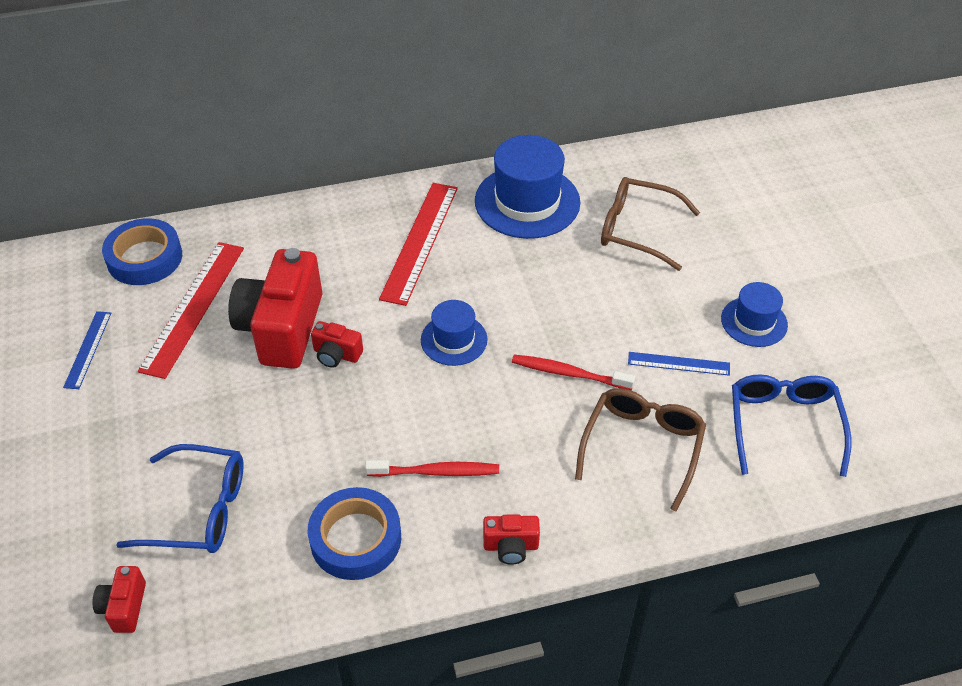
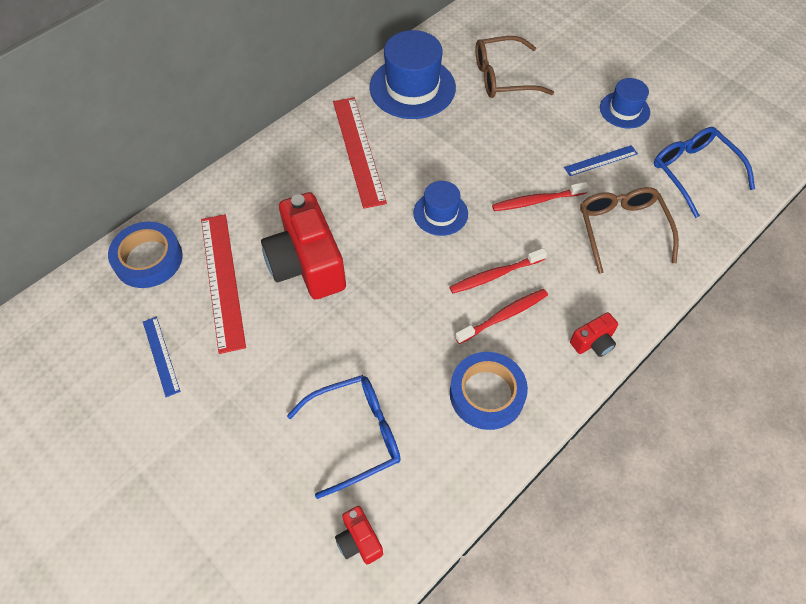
camera: 30 degrees left, 10 degrees up
(336, 354) = (364, 264): red camera -> none
(461, 427) = (495, 275): none -> red toothbrush

